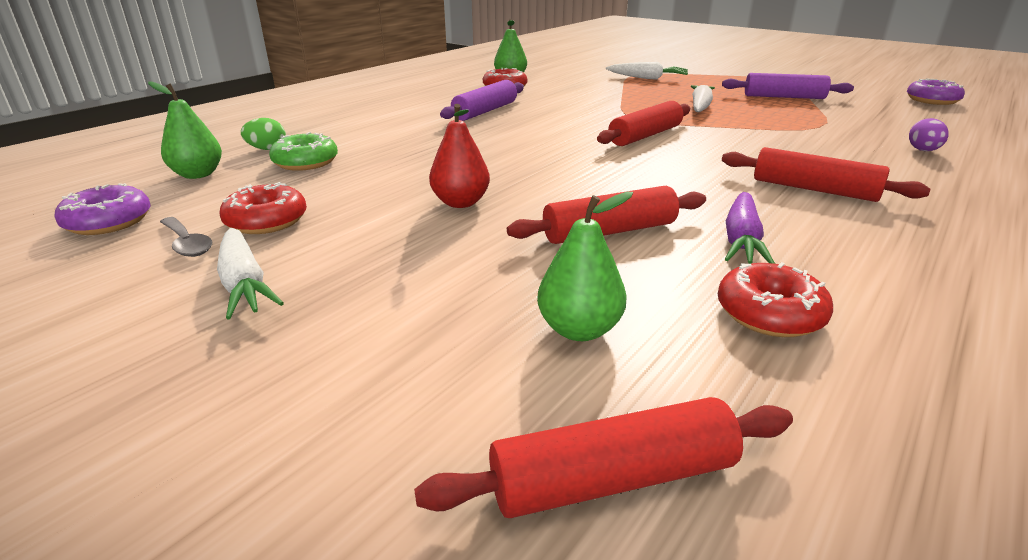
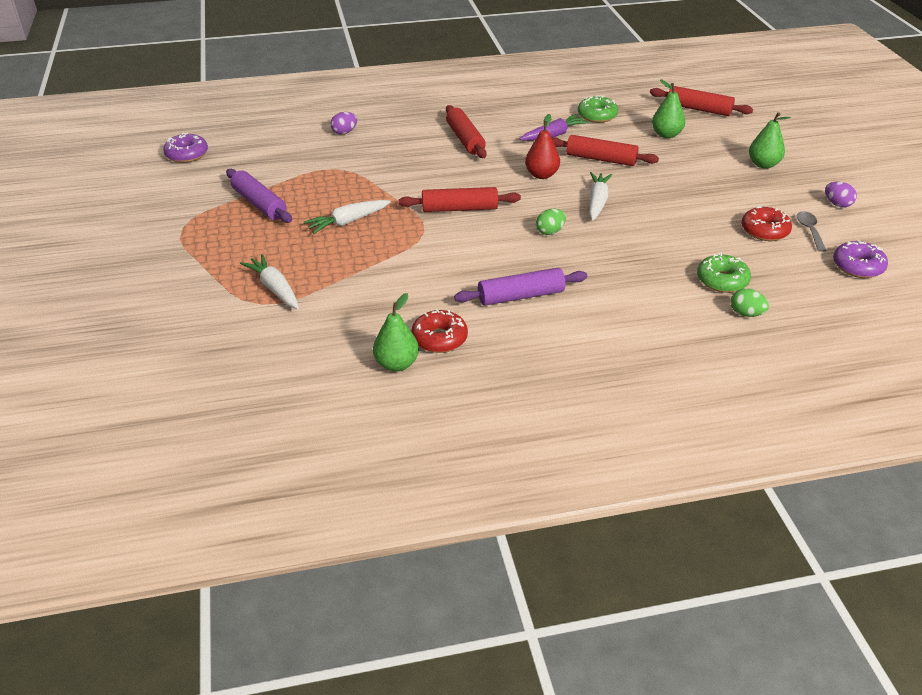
camera: 140 degrees left, 10 degrees up
(118, 308) = (837, 204): none -> purple egg
(198, 174) = (804, 298): green pear -> green pear (763, 164)
(244, 283) = (782, 196): white carrot -> white carrot (597, 202)
(460, 203) = (651, 202): red pear -> red pear (541, 175)
(531, 146) = (550, 232): none -> green egg
(769, 314) = (597, 116): red donut -> green donut

